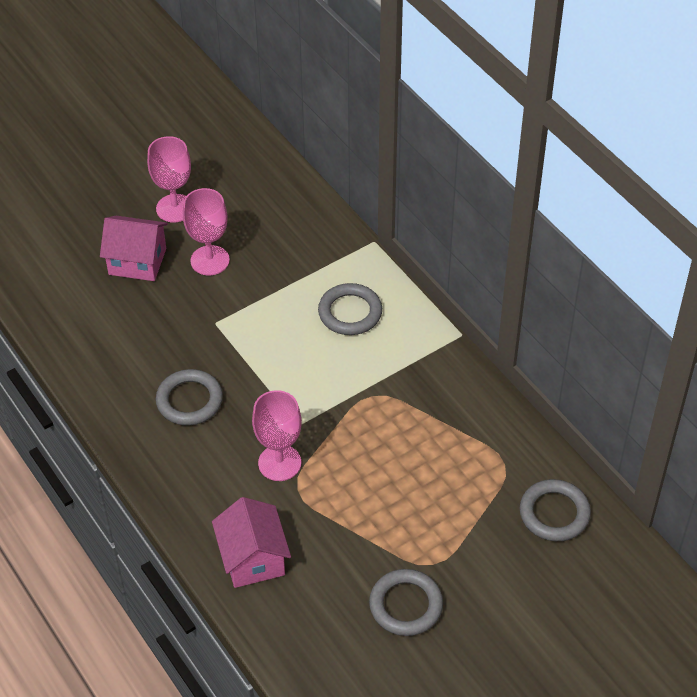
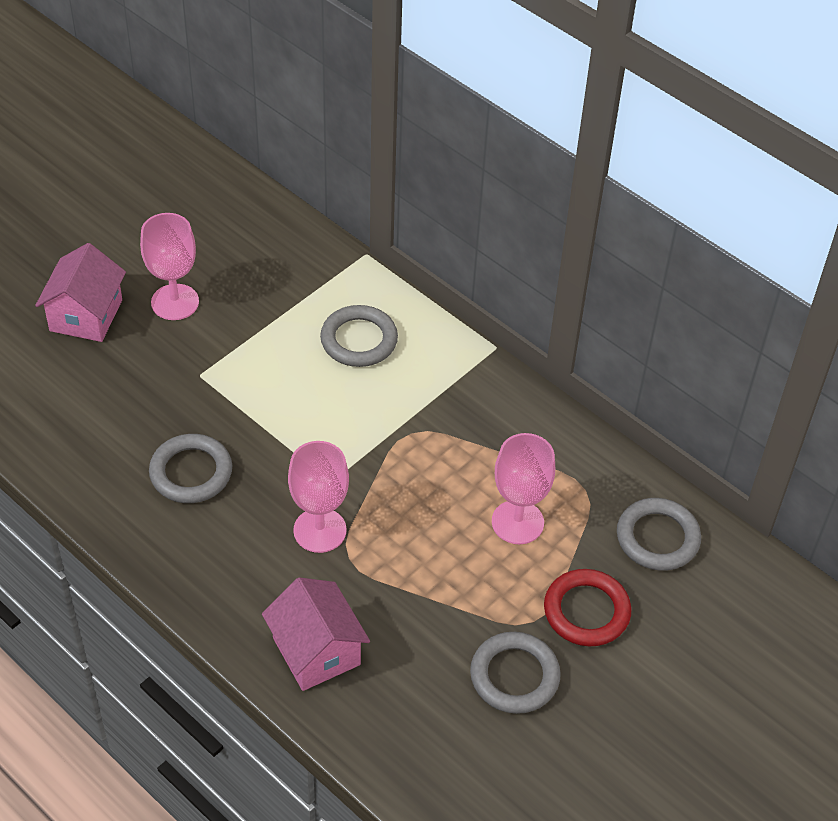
camera: 15 degrees left, 0 degrees up
(137, 261) = (86, 315): pink house -> pink house turned 75 degrees counterclockwise
(175, 208) = (117, 246): pink goblet -> pink goblet (517, 522)
(478, 563) = (586, 611): none -> red ring

